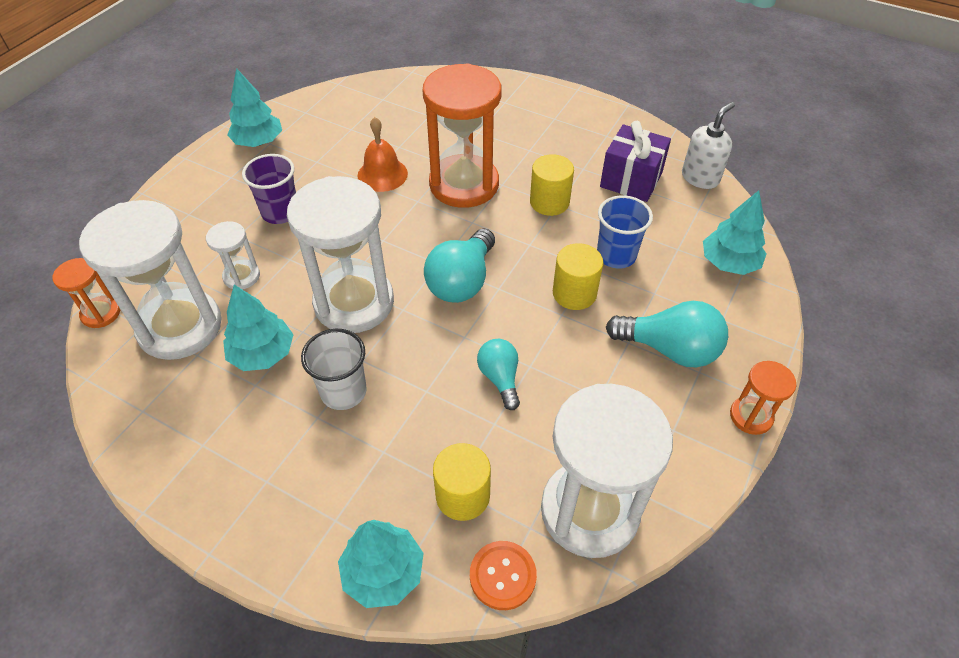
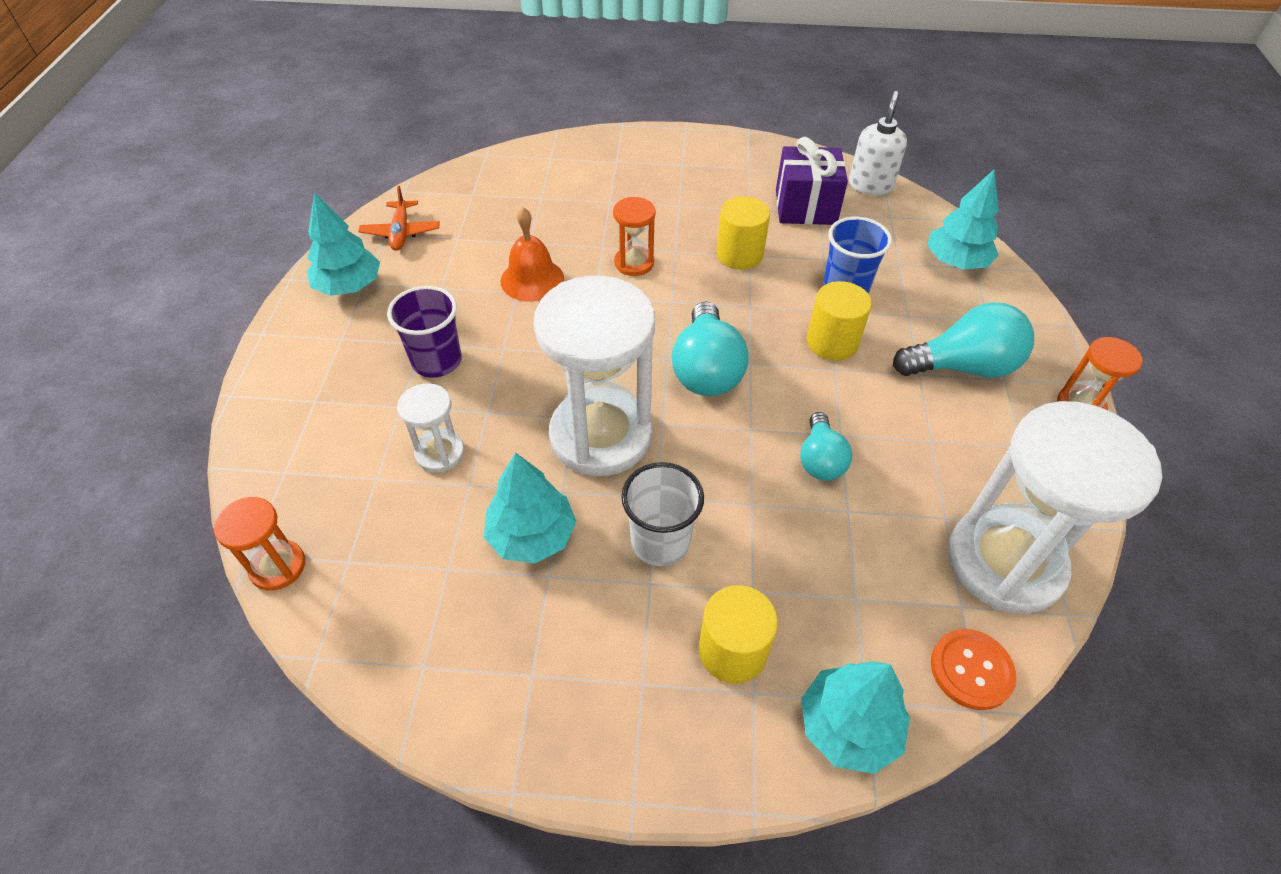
camera: 25 degrees left, 0 degrees up
(180, 327) = (401, 543): white hourglass -> none
(316, 113) = (401, 232): none -> orange plane
(462, 495) = (871, 602): yellow cylinder -> yellow cylinder (732, 651)
(464, 184) = (634, 263): orange hourglass -> orange hourglass, size x0.47
(500, 378) = (820, 460): turquoise light bulb -> turquoise light bulb turned 135 degrees counterclockwise

